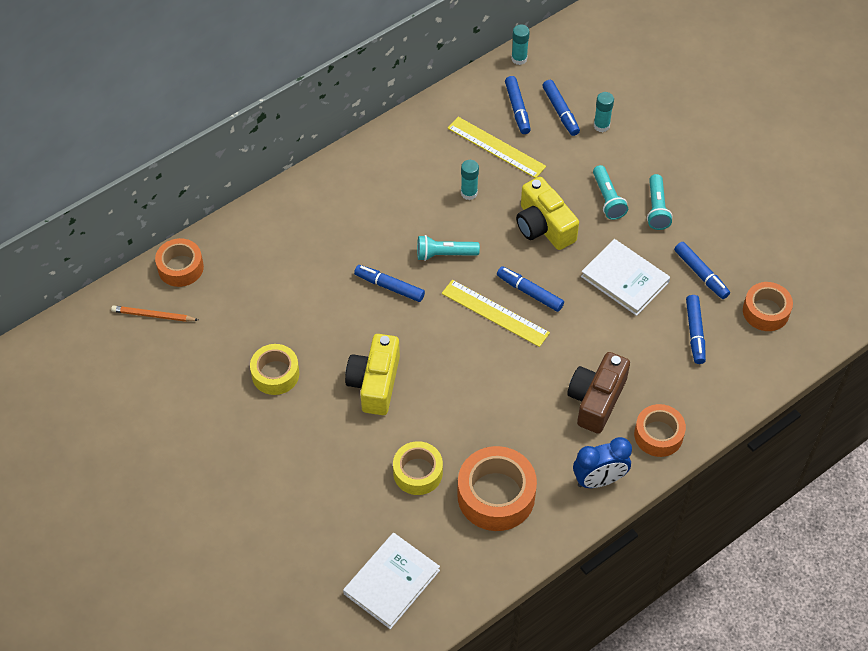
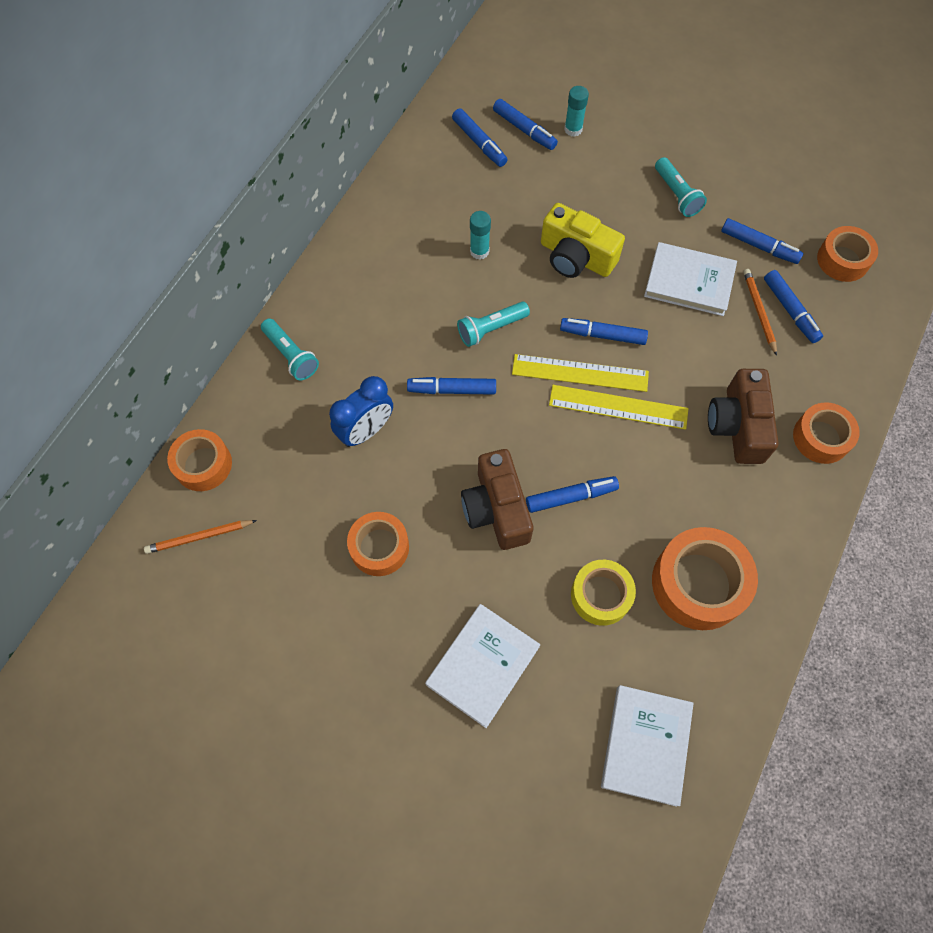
camera: 25 degrees left, 10 degrees up
(275, 374) = (379, 547): yellow tape -> orange tape
(305, 482) = (482, 665): none -> white book
(375, 383) = (496, 509): yellow camera -> brown camera
(435, 397) = (571, 497): none -> blue marker
(496, 147) = (480, 191): yellow ruler -> yellow ruler (618, 407)
(519, 59) = (451, 90): turquoise glue stick -> none
(599, 480) = (793, 516): blue clock -> blue clock (366, 431)
(607, 199) = (623, 203): turquoise flashlight -> turquoise flashlight (291, 355)
(668, 324) = (759, 312): none -> orange pencil

